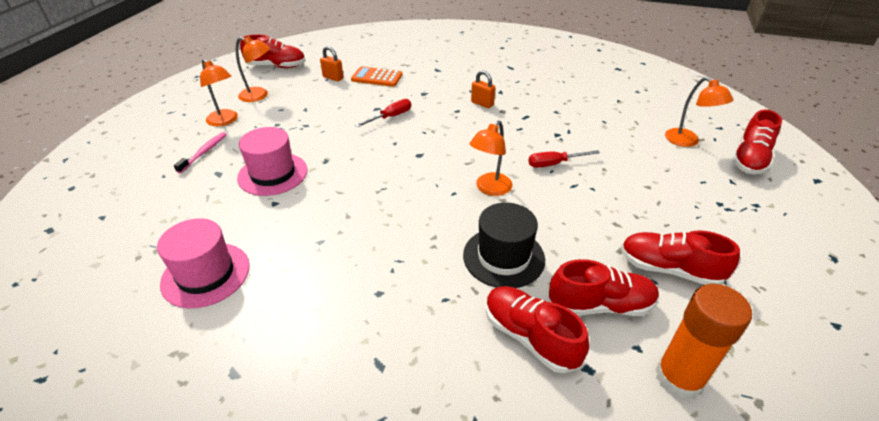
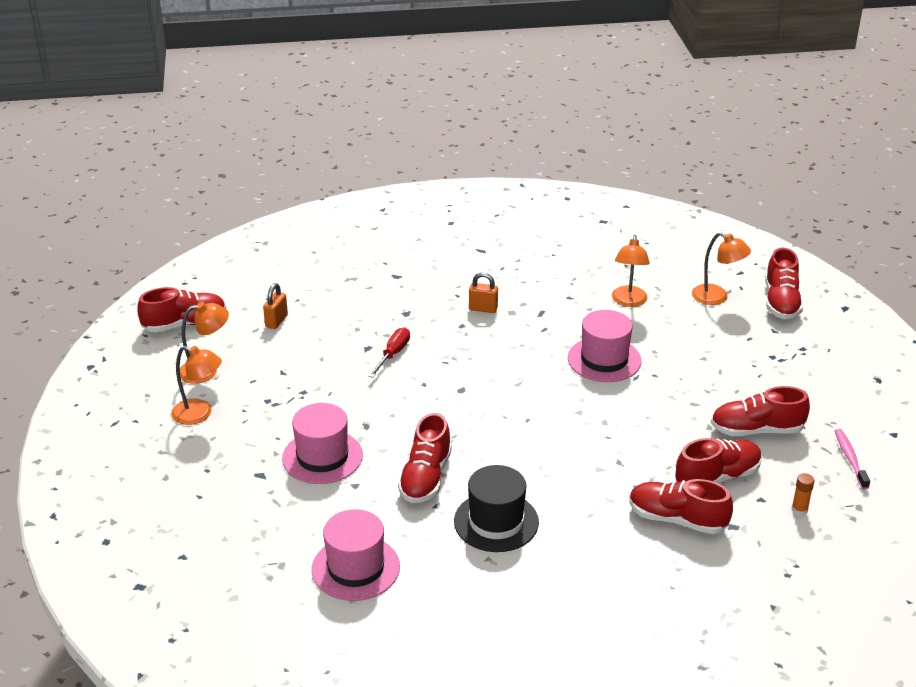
camera: 25 degrees left, 5 degrees down
(204, 152) = (217, 457): pink toothbrush -> pink toothbrush (850, 459)
(332, 215) = (426, 477): none -> red shoe
(333, 78) = (276, 321): orange padlock -> orange padlock turned 75 degrees counterclockwise
(377, 77) = (331, 306): orange calculator -> none
(489, 189) = (559, 404): orange lamp -> orange lamp (628, 301)
(503, 257) = (615, 464): black hat -> black hat (496, 522)
(554, 164) = (604, 359): red screwdriver -> pink hat
(678, 378) = (799, 510): orange glue stick -> orange glue stick, size x0.43

